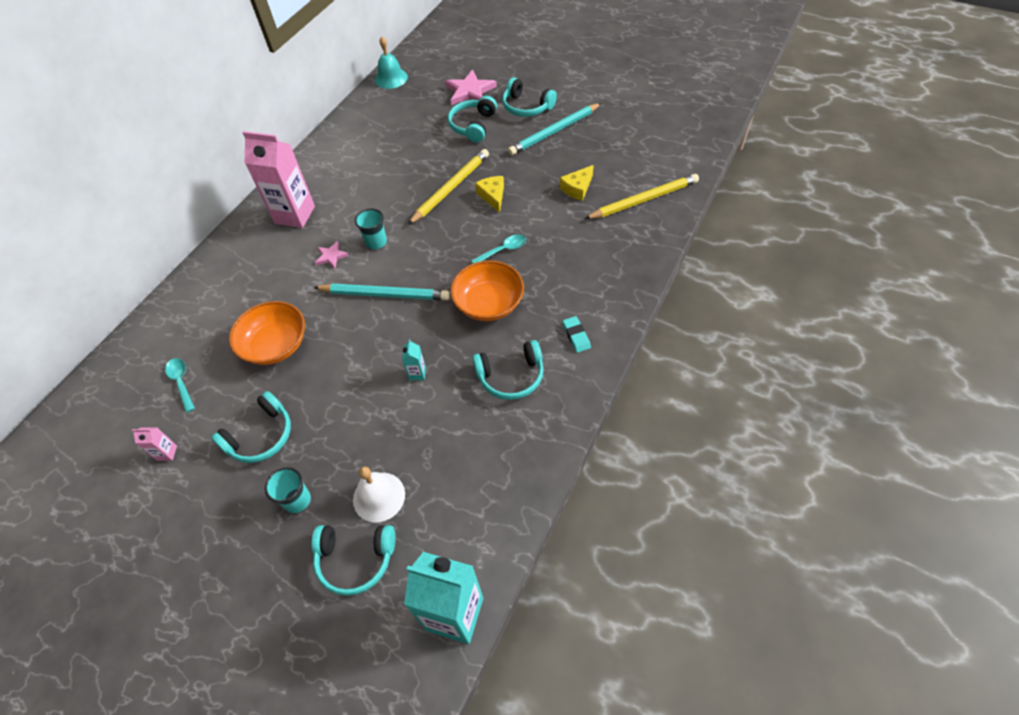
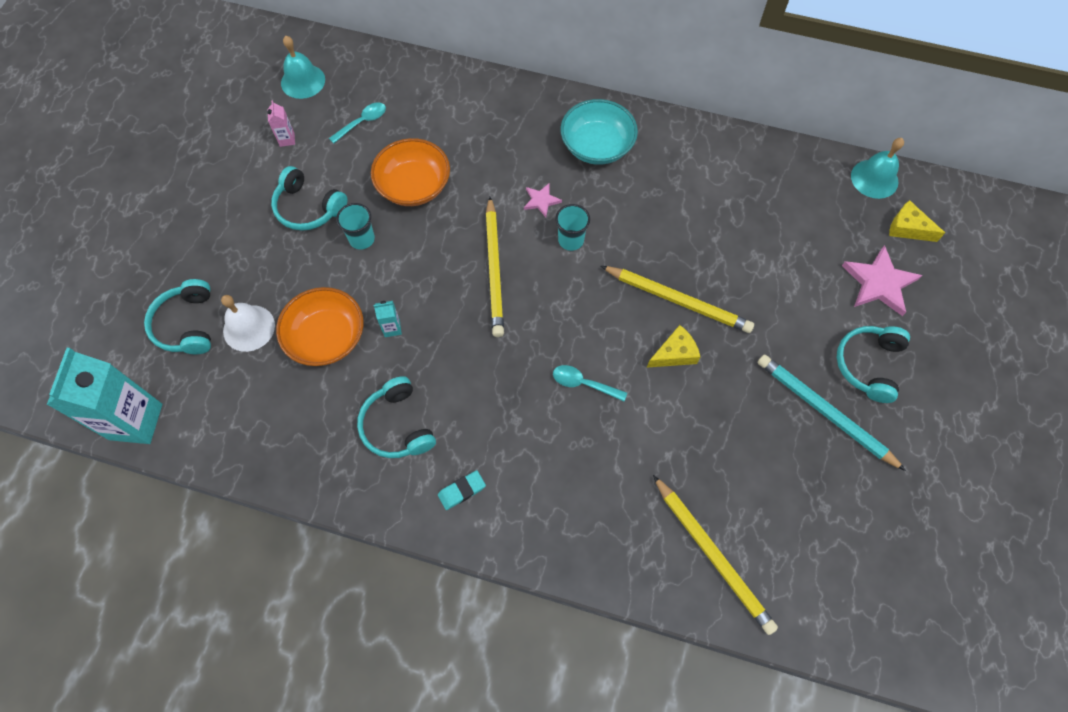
camera: 75 degrees right, 10 degrees up
(98, 434) = (303, 81): none -> turquoise bell
(295, 215) = (597, 146): pink carton -> turquoise bowl
(297, 500) = (243, 259): turquoise cup -> turquoise cup (362, 239)
(384, 294) = (494, 269): turquoise pencil -> yellow pencil
(473, 125) = (806, 302): turquoise headphones -> none
(489, 304) = (496, 383): orange bowl -> orange bowl (327, 337)
(503, 250) = (583, 383): turquoise spoon -> turquoise spoon turned 150 degrees clockwise
(577, 188) = (714, 460): yellow cheese -> yellow cheese (907, 228)

